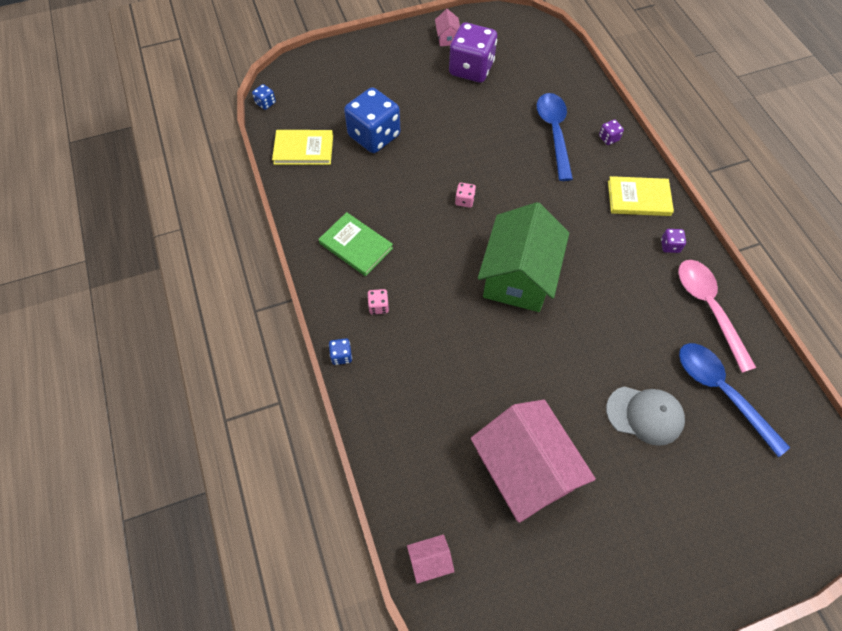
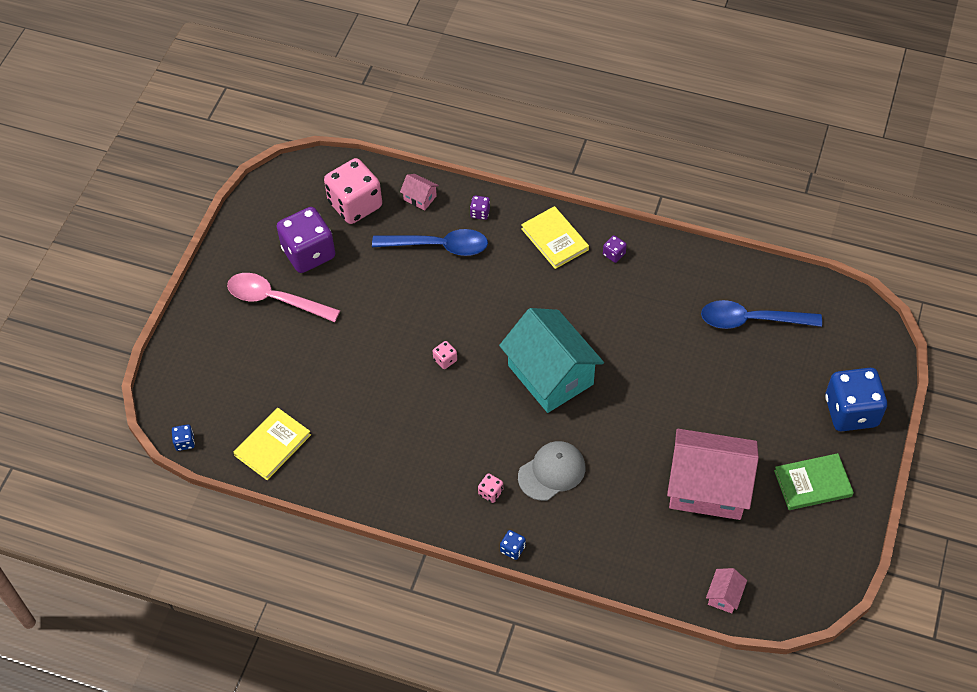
camera: 50 degrees left, 5 degrees down
(356, 245) = (416, 471): green book -> green book (812, 483)
(374, 136) = (311, 380): blue dice -> blue dice (851, 411)
(447, 38) = (253, 244): pink house -> pink house (420, 198)
(518, 276) = (550, 375): green house -> turquoise house
(535, 67) = (355, 205): none -> pink dice
(554, 133) = (438, 246): blue spoon -> blue spoon turned 150 degrees clockwise
(638, 198) = (554, 239): yellow book -> yellow book turned 75 degrees counterclockwise
(645, 415) = (729, 380): grey cap -> grey cap (552, 472)
(708, 308) = (685, 274): pink spoon -> pink spoon (275, 299)

